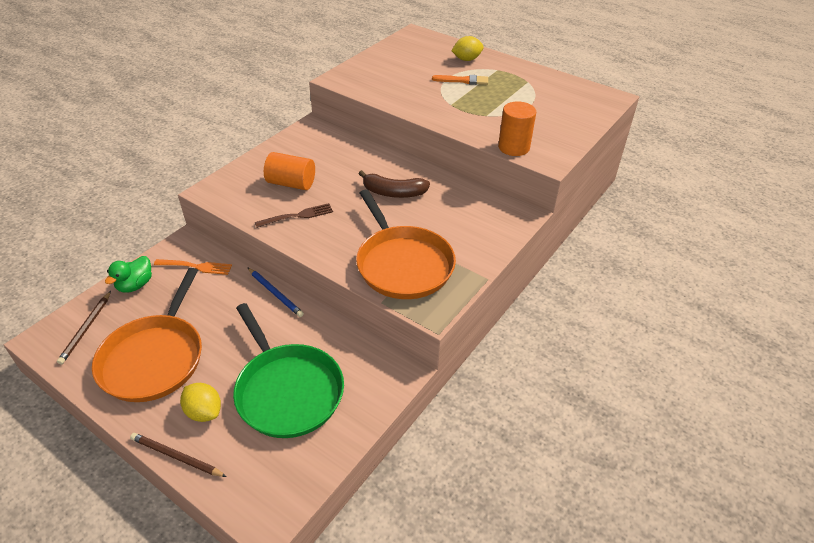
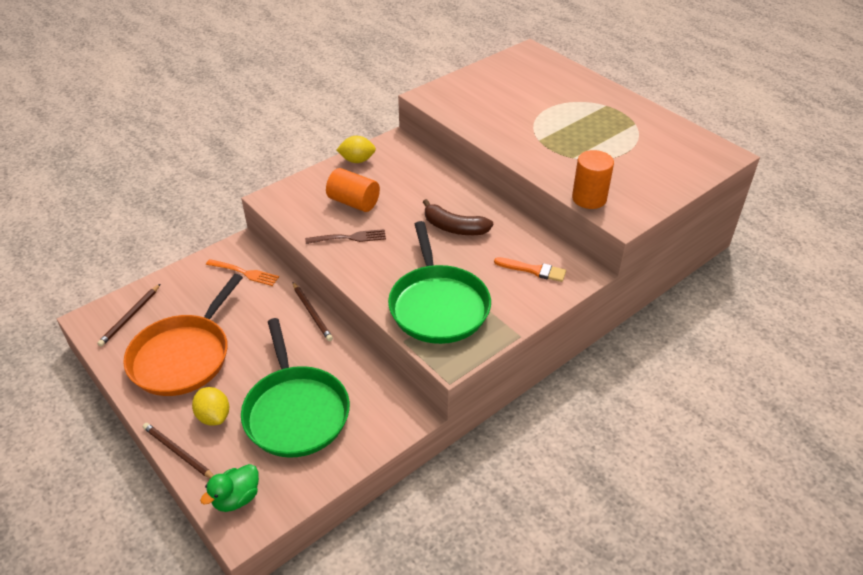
camera: 15 degrees right, 0 degrees up
(135, 285) = (184, 282): green duck -> green duck (236, 498)
(275, 293) = (312, 313): blue pencil -> brown pencil
(402, 264) = (438, 305): orange pan -> green pan
(463, 80) = (562, 114): orange brush -> orange brush (533, 270)
(466, 59) = (576, 89): yellow lemon -> yellow lemon (357, 160)

